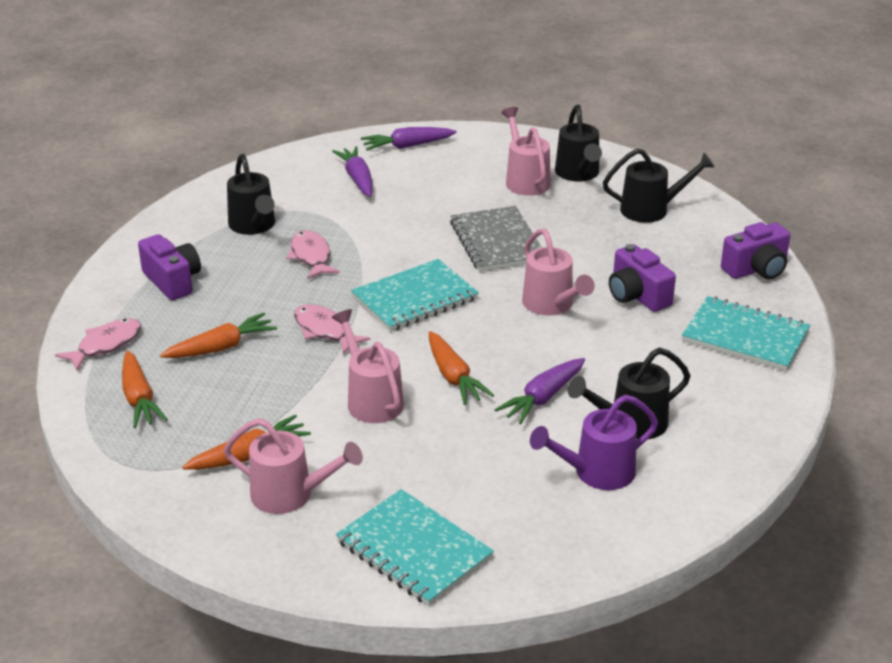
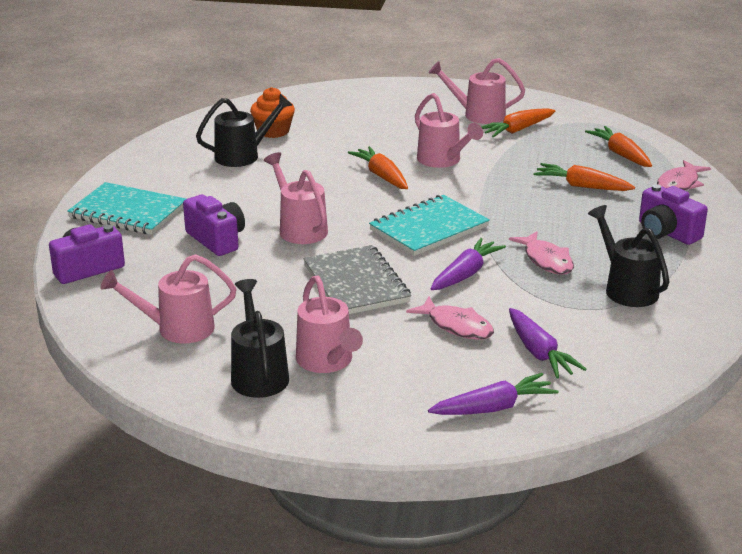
camera: 175 degrees right, 5 degrees down
(221, 347) = (582, 186): orange carrot -> orange carrot turned 60 degrees clockwise
(324, 330) = (501, 201): pink fish -> pink fish (457, 326)
(414, 550) = (390, 97): turquoise notebook -> none
(543, 398) = (309, 167): purple carrot -> purple carrot (465, 274)
(595, 473) = (273, 131): purple watering can -> orange cupcake
(652, 210) = (176, 329): black watering can -> pink watering can

